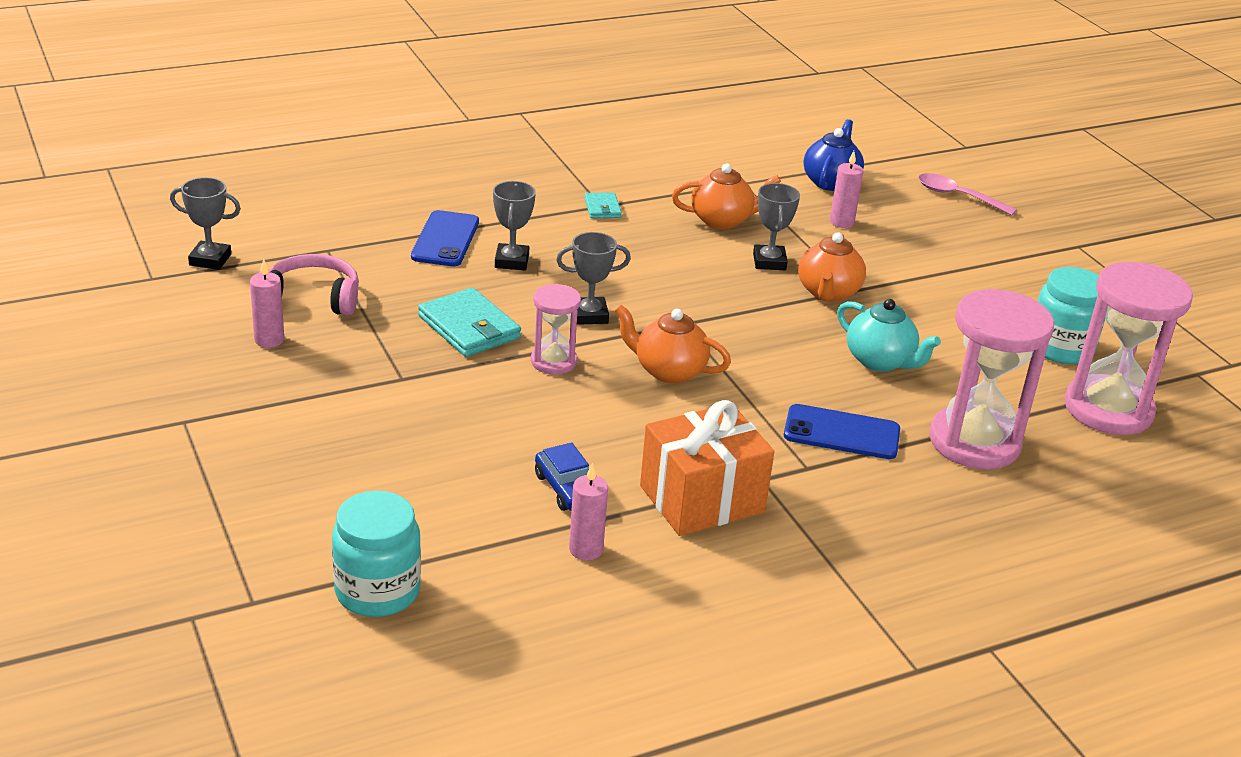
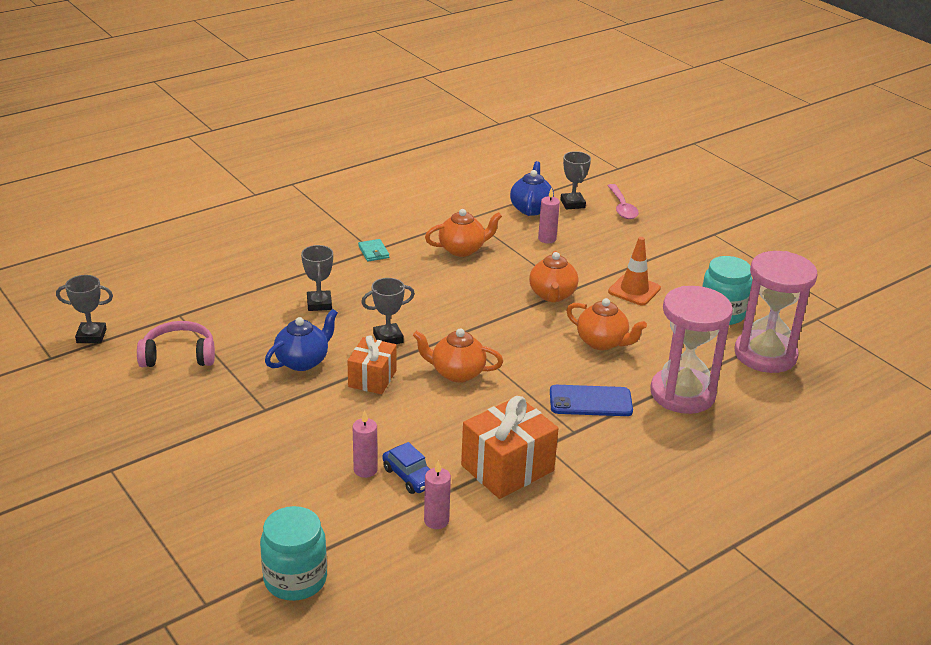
camera: 10 degrees left, 0 degrees up
(269, 340) = (156, 394): pink candle -> pink candle (365, 470)
(445, 239) = (265, 293): blue phone -> none
(469, 327) = (303, 361): turquoise wallet -> blue teapot
(553, 361) = (372, 378): pink hourglass -> orange gift
(769, 262) = (504, 277): grey trophy -> grey trophy (572, 204)
(880, 361) = (602, 342): turquoise teapot -> orange teapot
(944, 302) = (634, 290): none -> orange traffic cone
(958, 196) = (622, 207): pink spoon -> pink spoon turned 120 degrees counterclockwise

